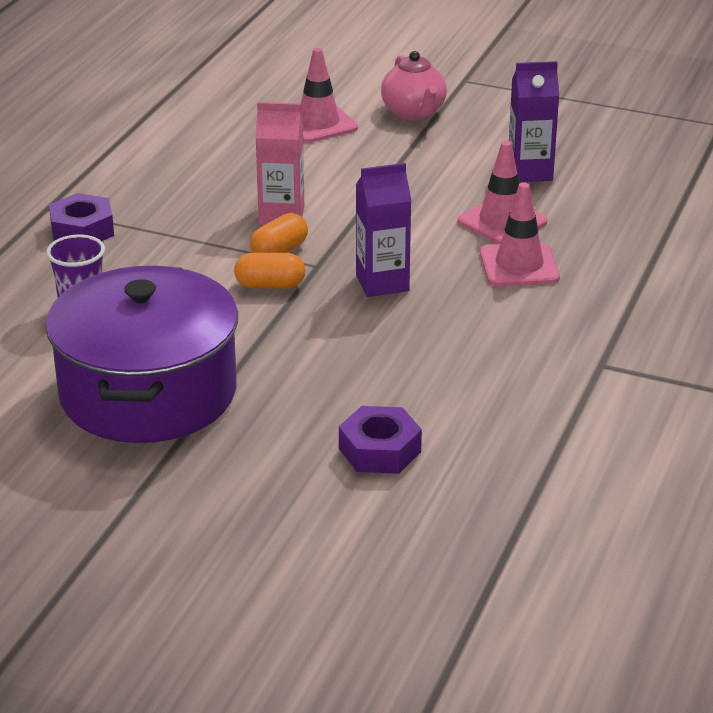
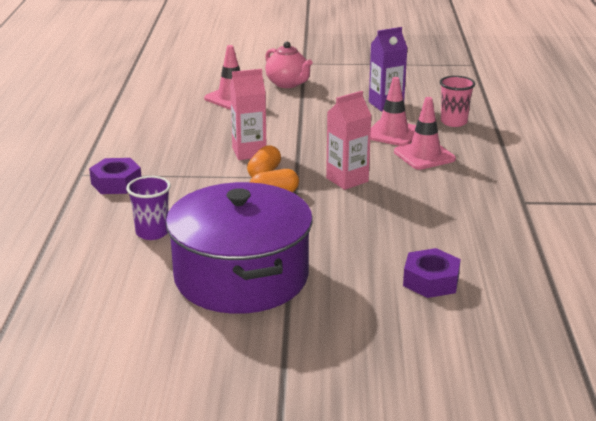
camera: 20 degrees left, 5 degrees down
(382, 283) = (347, 180): purple carton -> pink carton
(606, 219) = (453, 122): none -> pink cup

